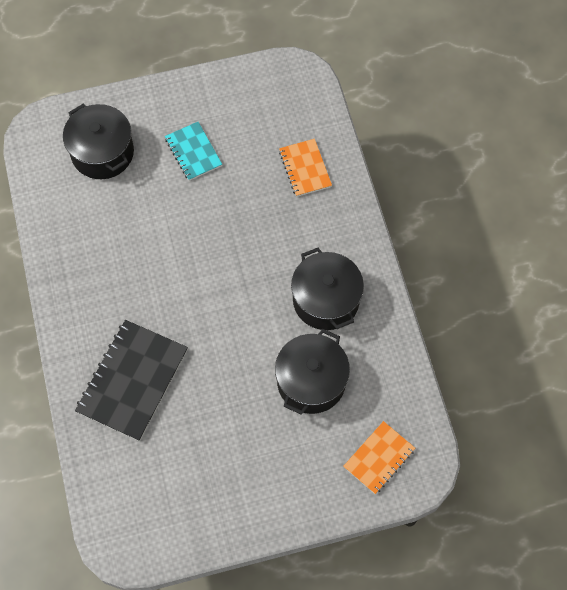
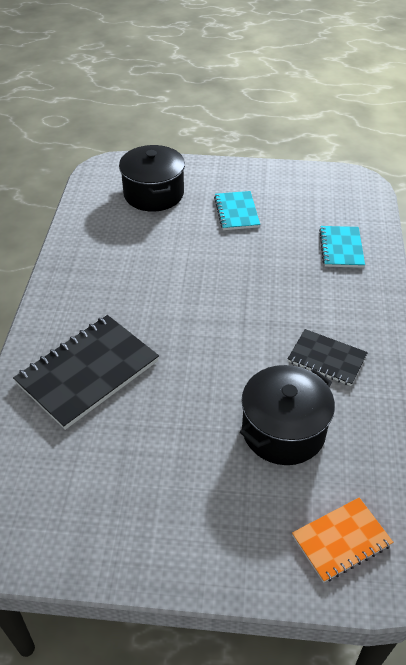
camera: 20 degrees right, 20 degrees down
(305, 169) = (341, 248): orange notebook -> turquoise notebook
(326, 300) = (326, 359): black pot -> black notebook

